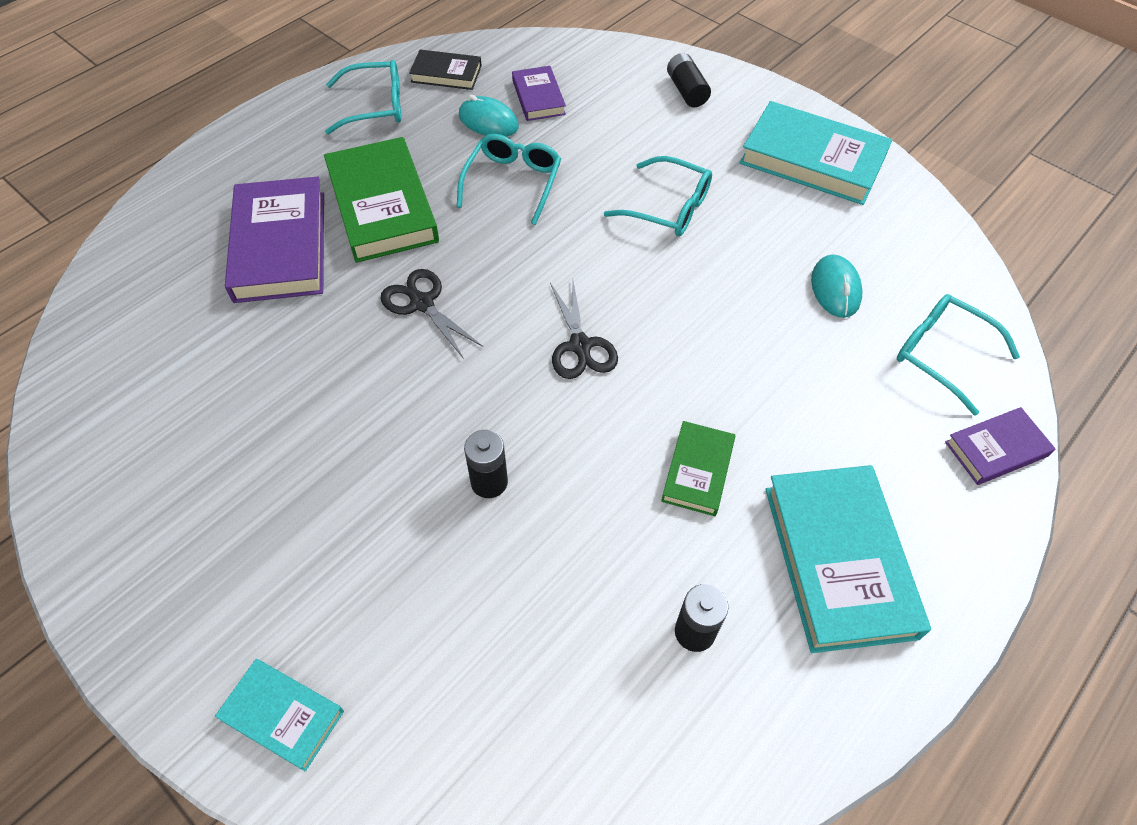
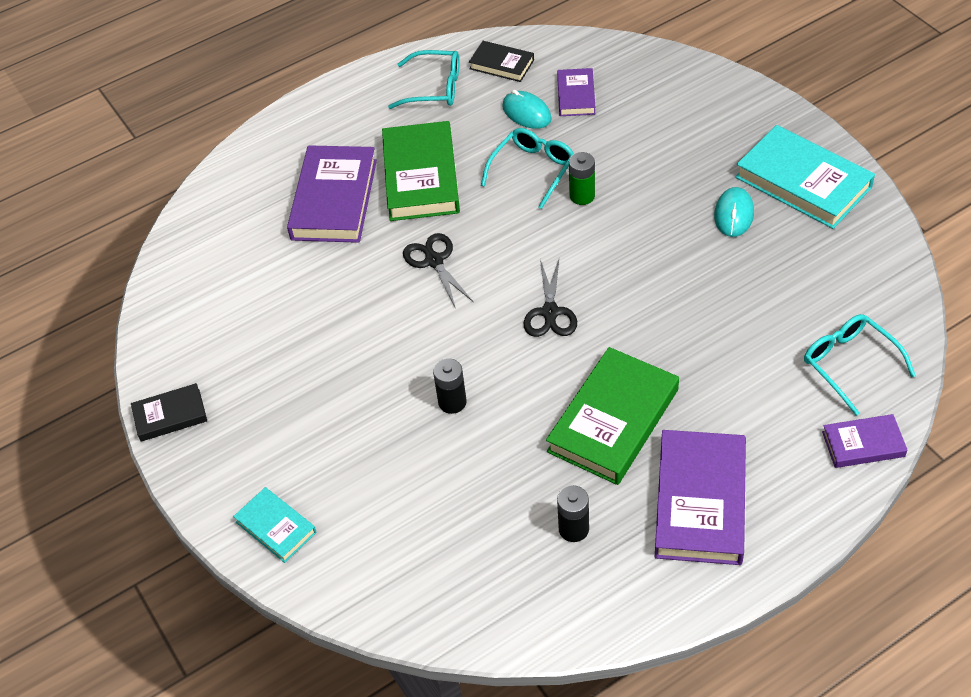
camera: 20 degrees right, 5 degrees down
(99, 570) = (170, 415): none -> black book
(577, 204) = (582, 196): none -> green battery
(667, 207) = (658, 209): turquoise glasses -> none
(686, 91) = (711, 104): black battery -> none
(697, 471) = (613, 420): green book -> green book, size x1.86
(835, 289) = (779, 297): turquoise mouse -> turquoise mouse (733, 214)
(838, 560) = (700, 501): turquoise book -> purple book

